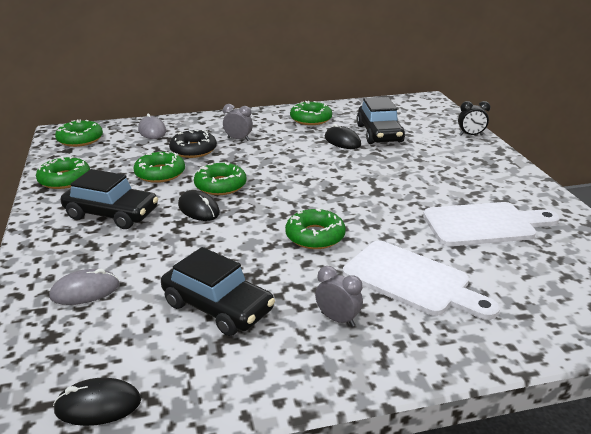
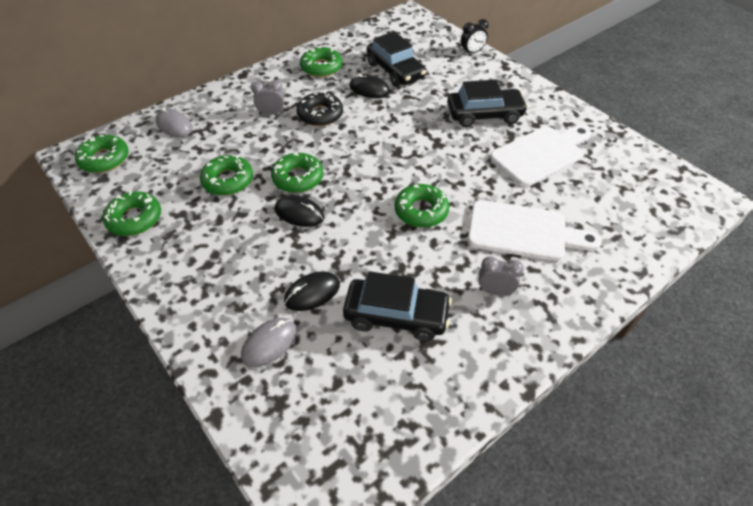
camera: 25 degrees left, 20 degrees up
(98, 405) = (375, 449): black mouse -> black mouse (312, 293)
(111, 214) = (221, 247): black car -> black car (484, 115)
(193, 150) = (237, 140): black donut -> black donut (320, 115)

